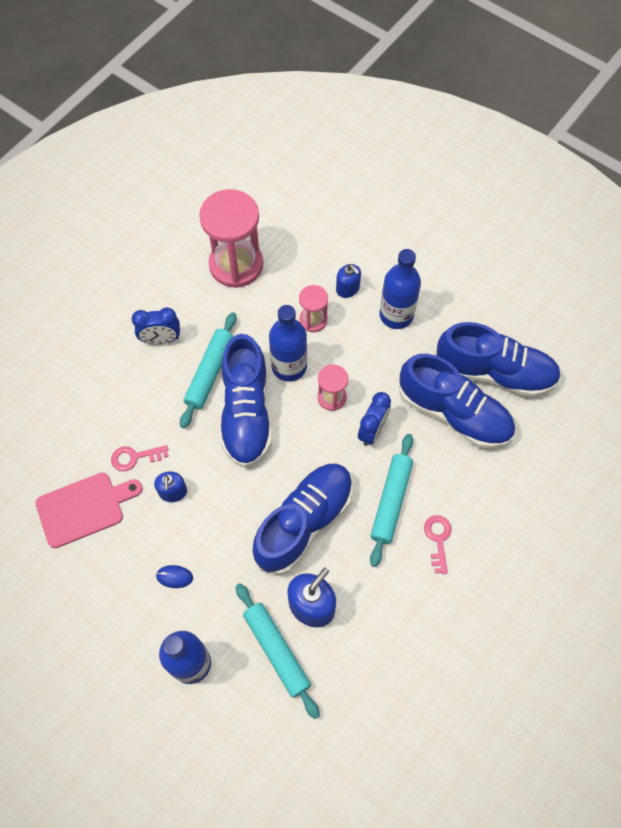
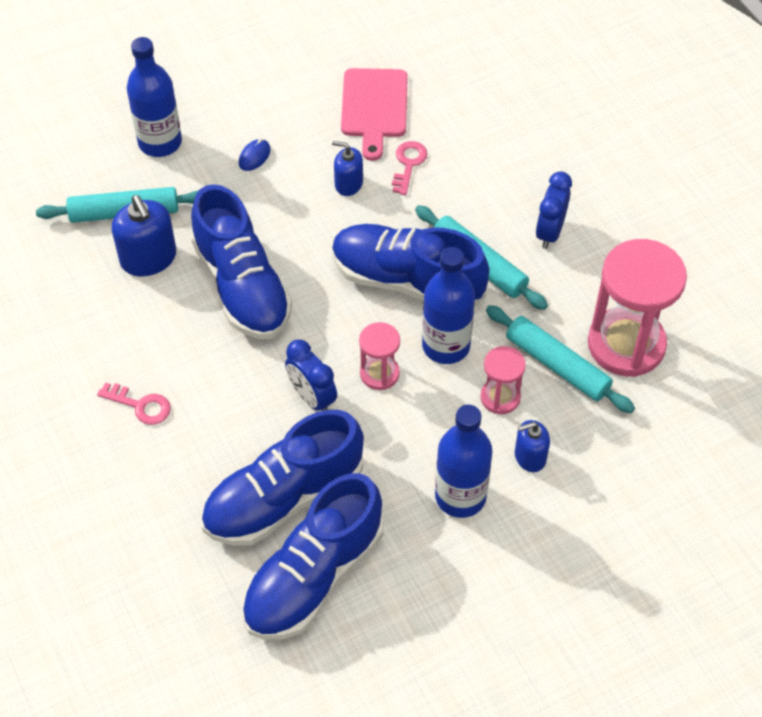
camera: 115 degrees right, 10 degrees down
(391, 501) = (214, 378): turquoise rolling pin -> turquoise rolling pin (557, 365)

